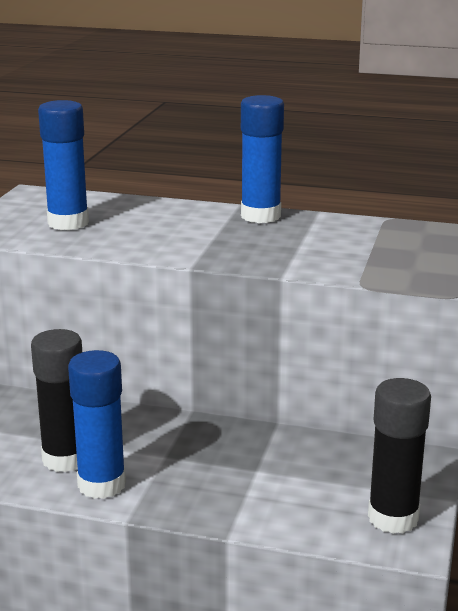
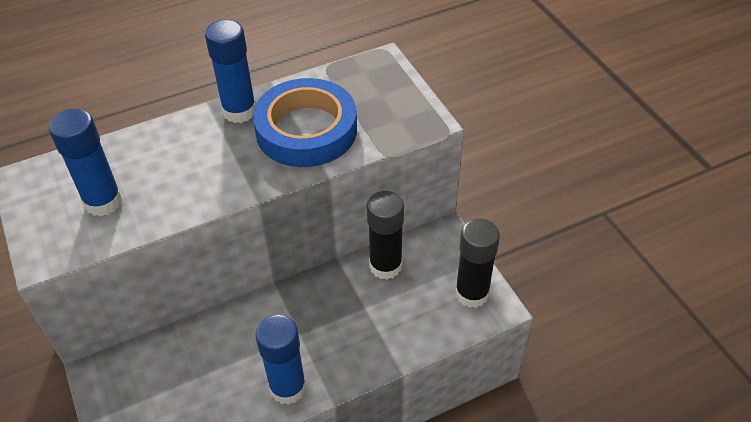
camera: 40 degrees left, 25 degrees up
(65, 459) = (240, 383): black glue stick -> black glue stick (385, 266)
(305, 245) = (306, 130): none -> blue tape

